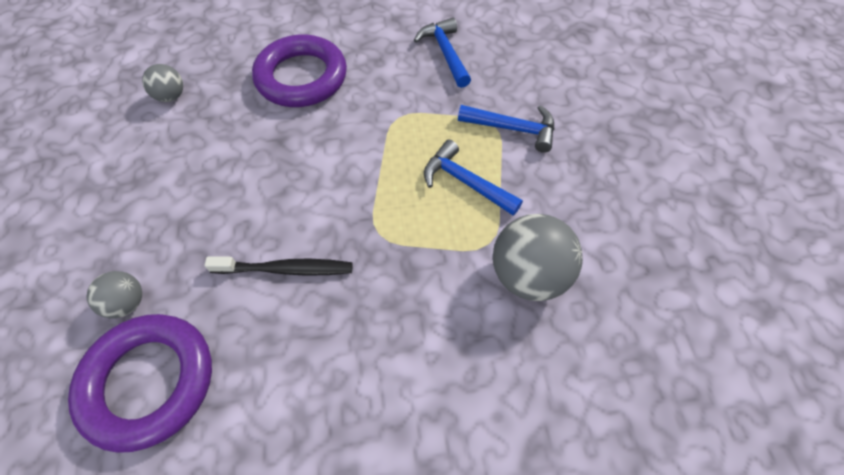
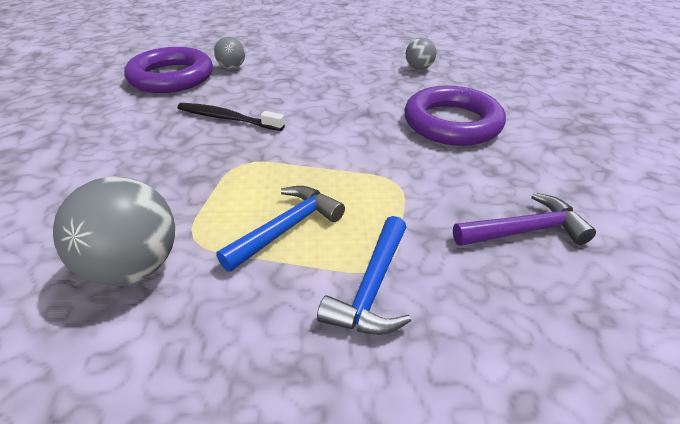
camera: 95 degrees right, 20 degrees down
(286, 269) = (227, 118): black toothbrush -> black toothbrush turned 105 degrees clockwise
(445, 53) = (525, 230): blue hammer -> purple hammer

